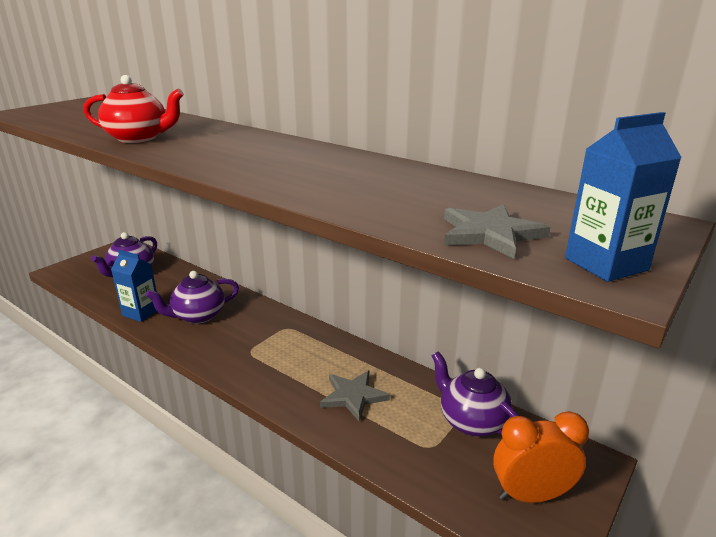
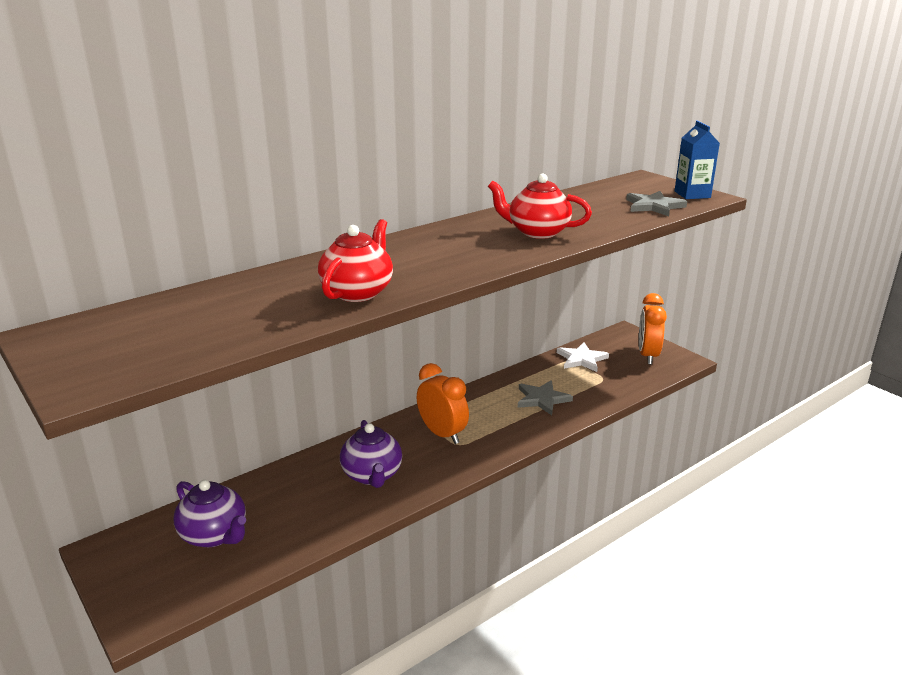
camera: 75 degrees left, 0 degrees up
(141, 312) = (338, 519): blue carton -> none
(265, 340) = (442, 434): none -> orange clock
(316, 177) = (537, 232): none -> red teapot
(471, 421) = (582, 359): purple teapot -> white star

